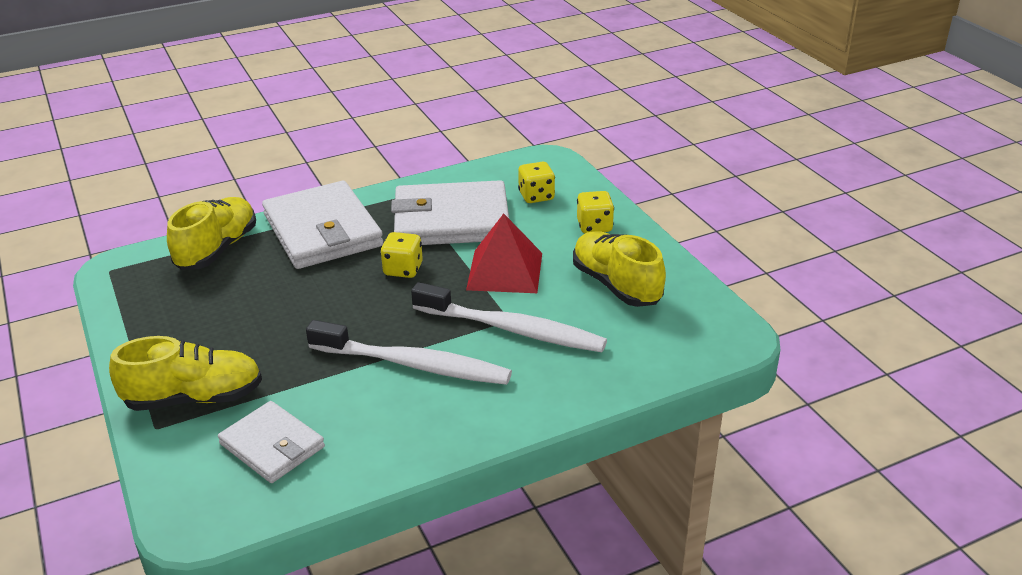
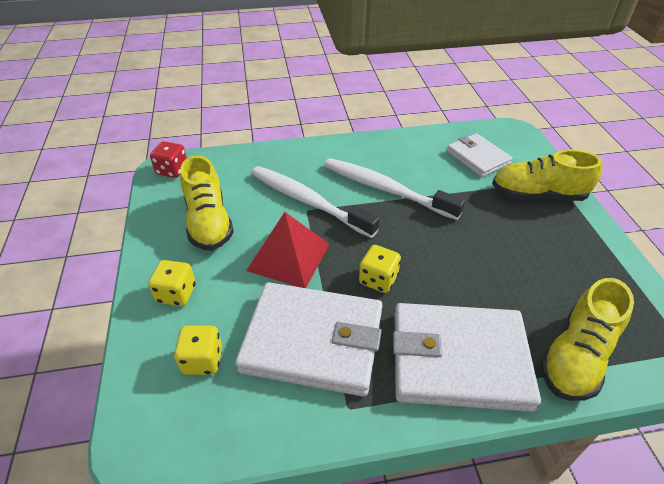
camera: 165 degrees left, 10 degrees up
(323, 231) = (458, 359): white wallet -> white wallet turned 75 degrees counterclockwise
(721, 334) = (172, 170): none -> red dice

